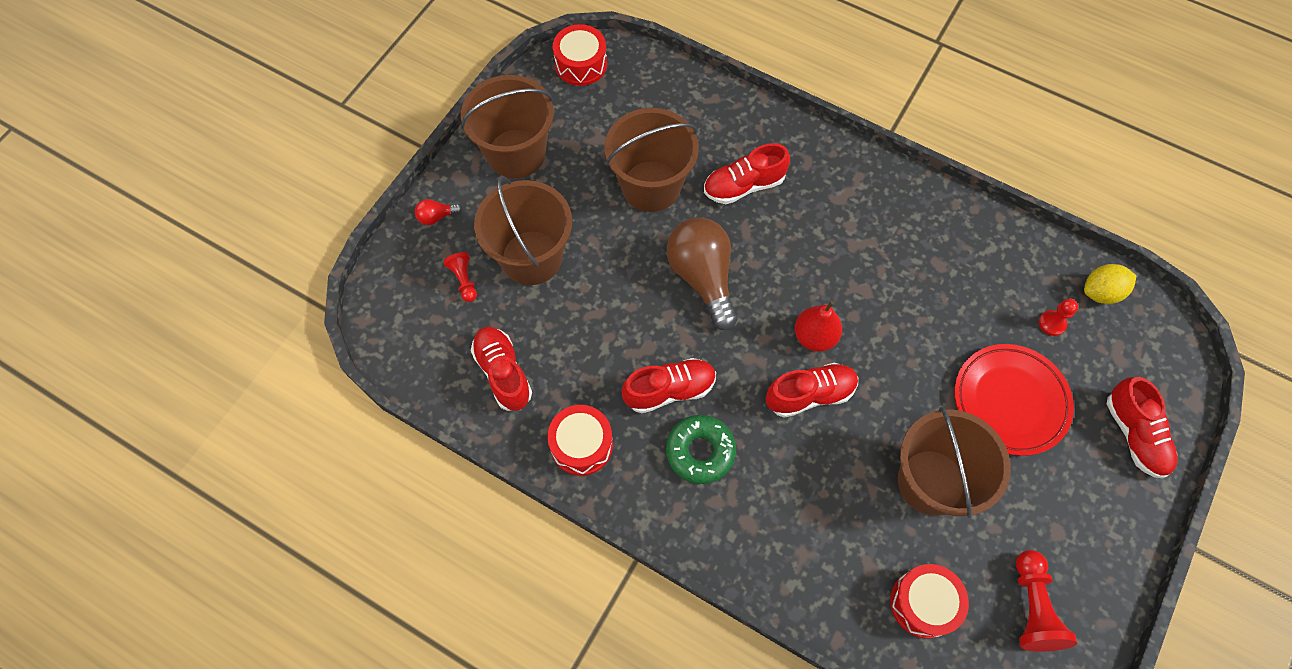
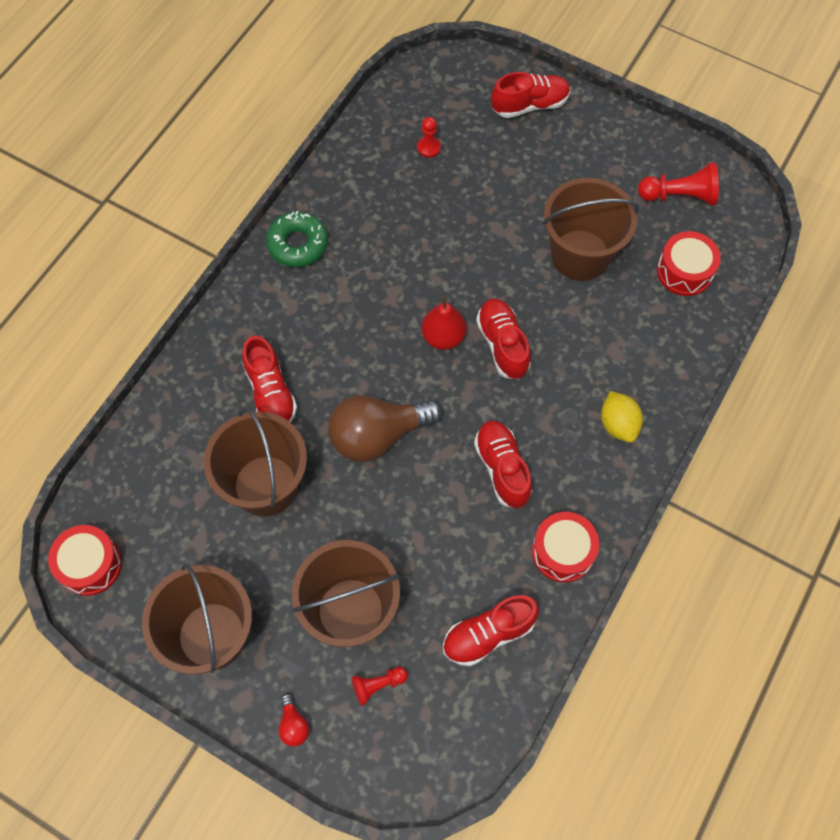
camera: 90 degrees left, 0 degrees up
(700, 451) = (563, 442): green donut -> green donut (298, 244)
(1010, 401) = (503, 188): red plate -> none
(1101, 292) = (398, 107): yellow lemon -> yellow lemon (618, 424)

